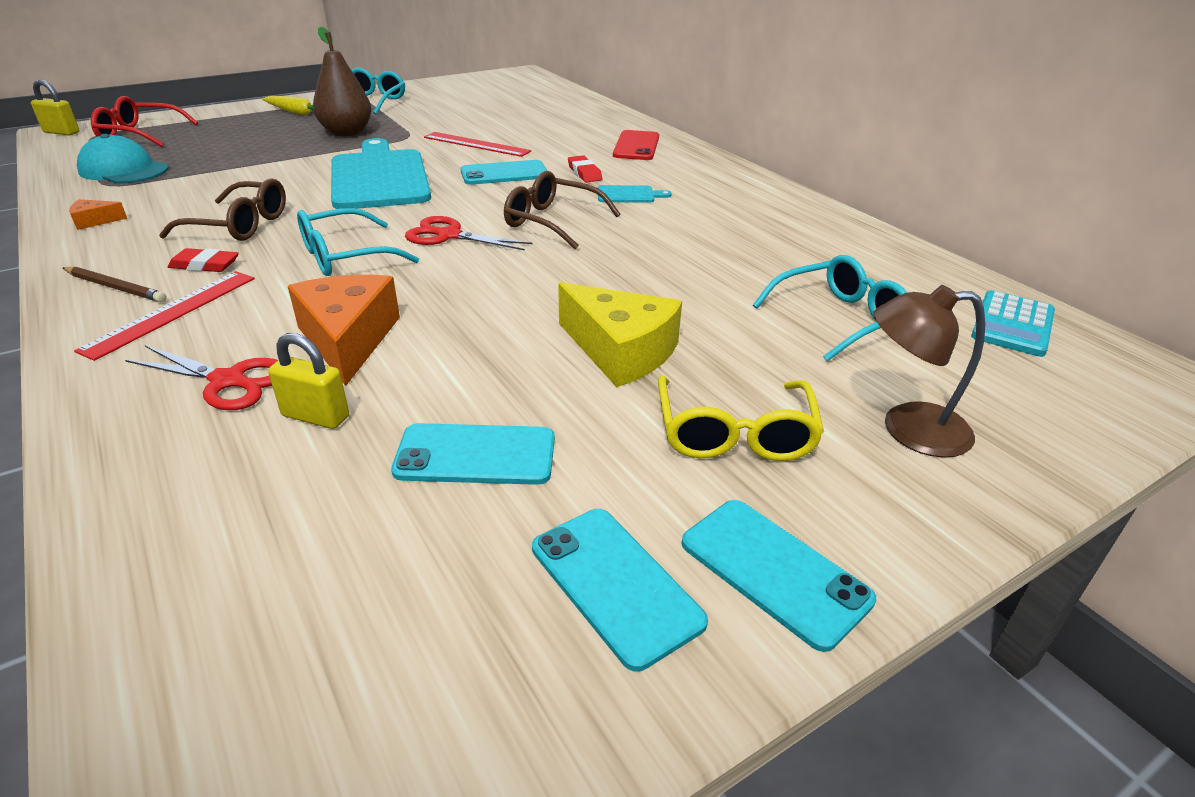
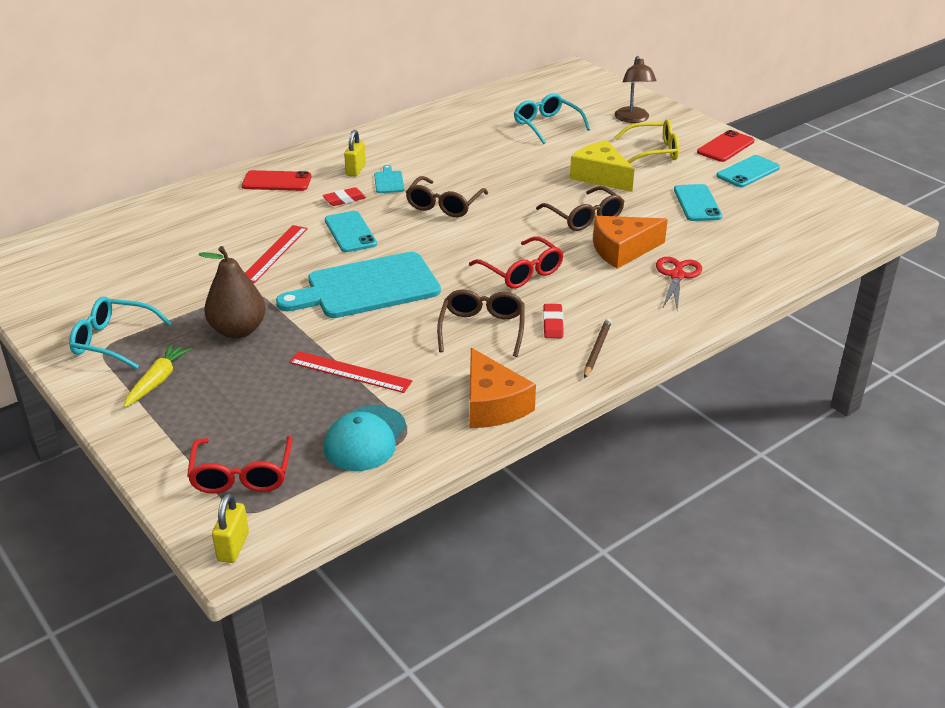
camera: 95 degrees left, 0 degrees up
(95, 221) = (492, 405): orange cheese -> orange cheese, size x2.18
(172, 312) = (619, 316): red ruler -> red ruler (350, 372)
(316, 416) = (692, 245): yellow padlock -> yellow padlock (355, 170)
(345, 256) = (522, 272): turquoise glasses -> red glasses
(449, 235) = (477, 239): red scissors -> none
(473, 318) = (584, 217): none -> brown glasses
(620, 351) = (600, 176): yellow cheese -> yellow cheese turned 75 degrees counterclockwise
(774, 571) = (725, 147): turquoise phone -> red phone
(1012, 324) = (536, 89): turquoise calculator -> none

